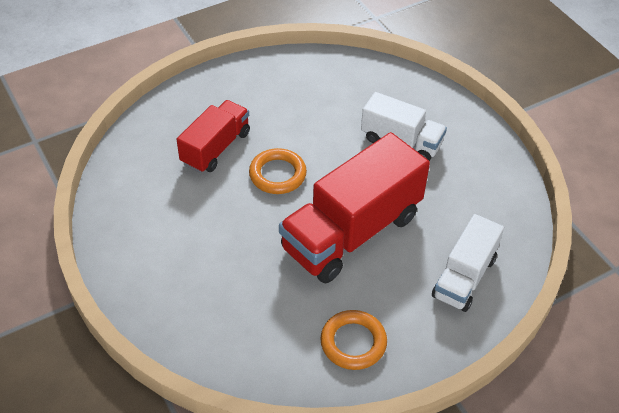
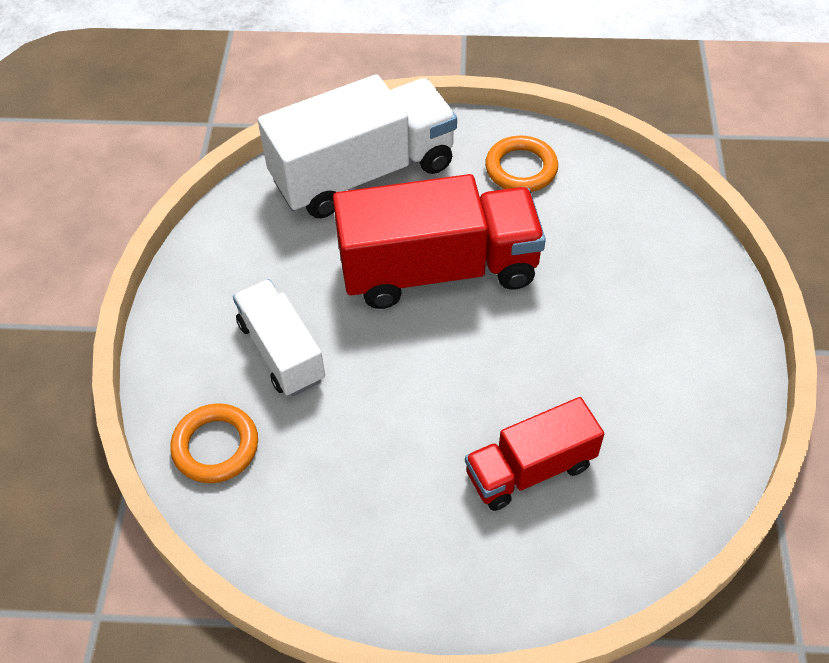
camera: 145 degrees left, 5 degrees up
(277, 174) = (472, 384): orange ring -> orange ring (215, 446)
(464, 277) = (363, 173): white truck -> white truck, size x1.72

